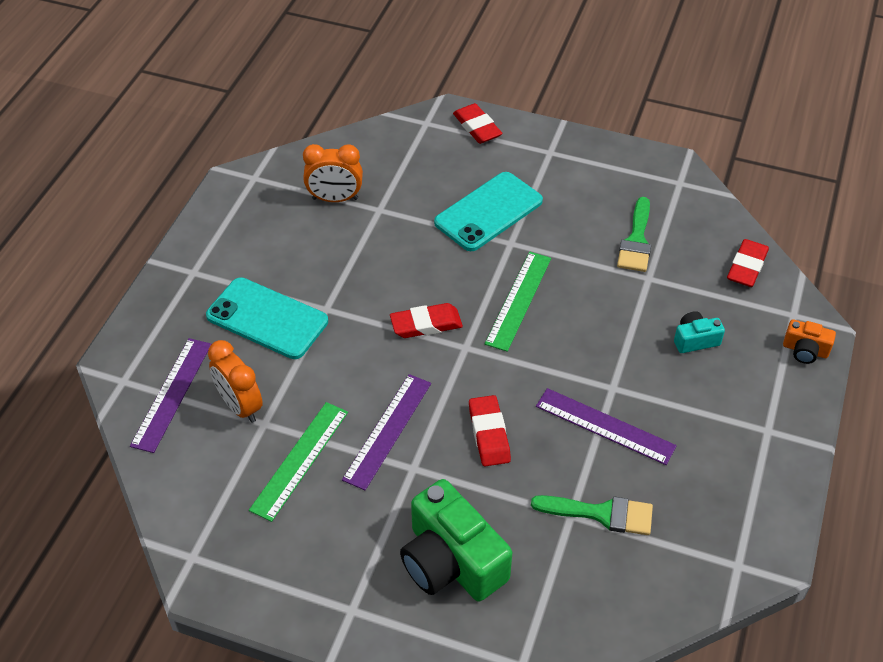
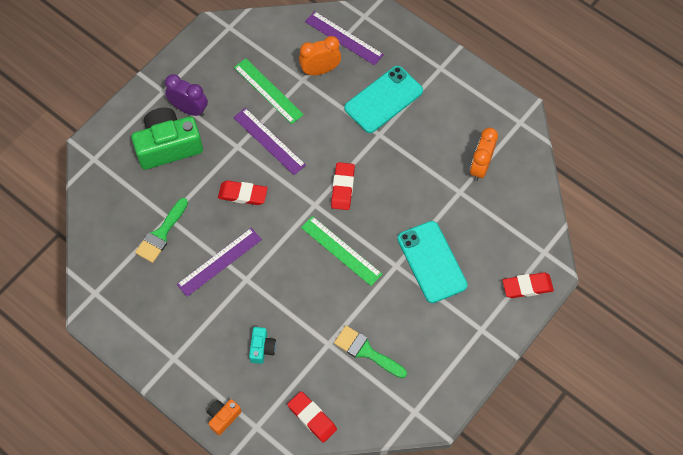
camera: 110 degrees right, 15 degrees up
(372, 557) = (189, 109): none -> purple clock

